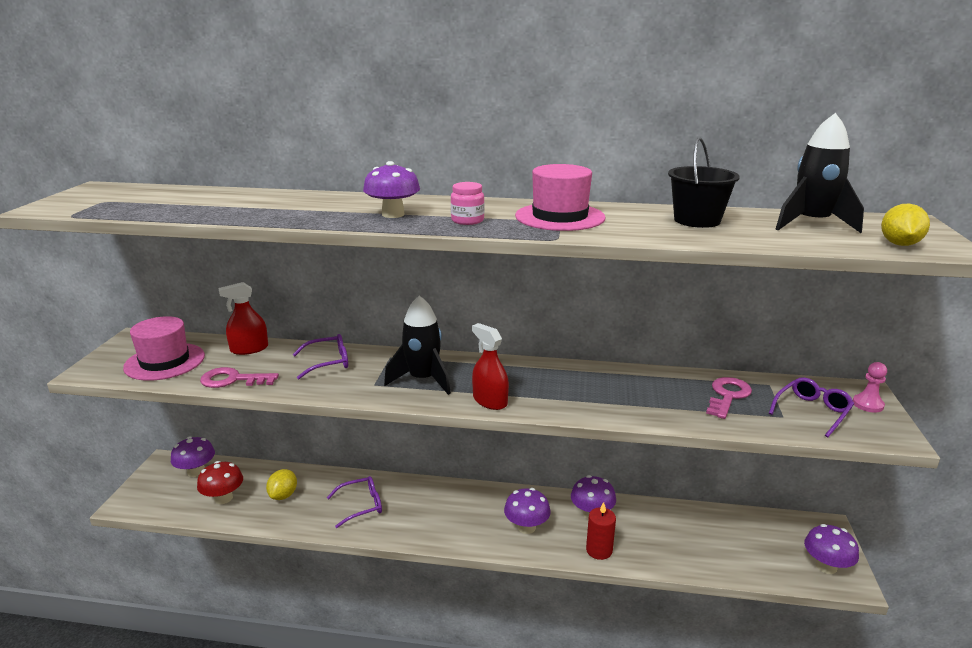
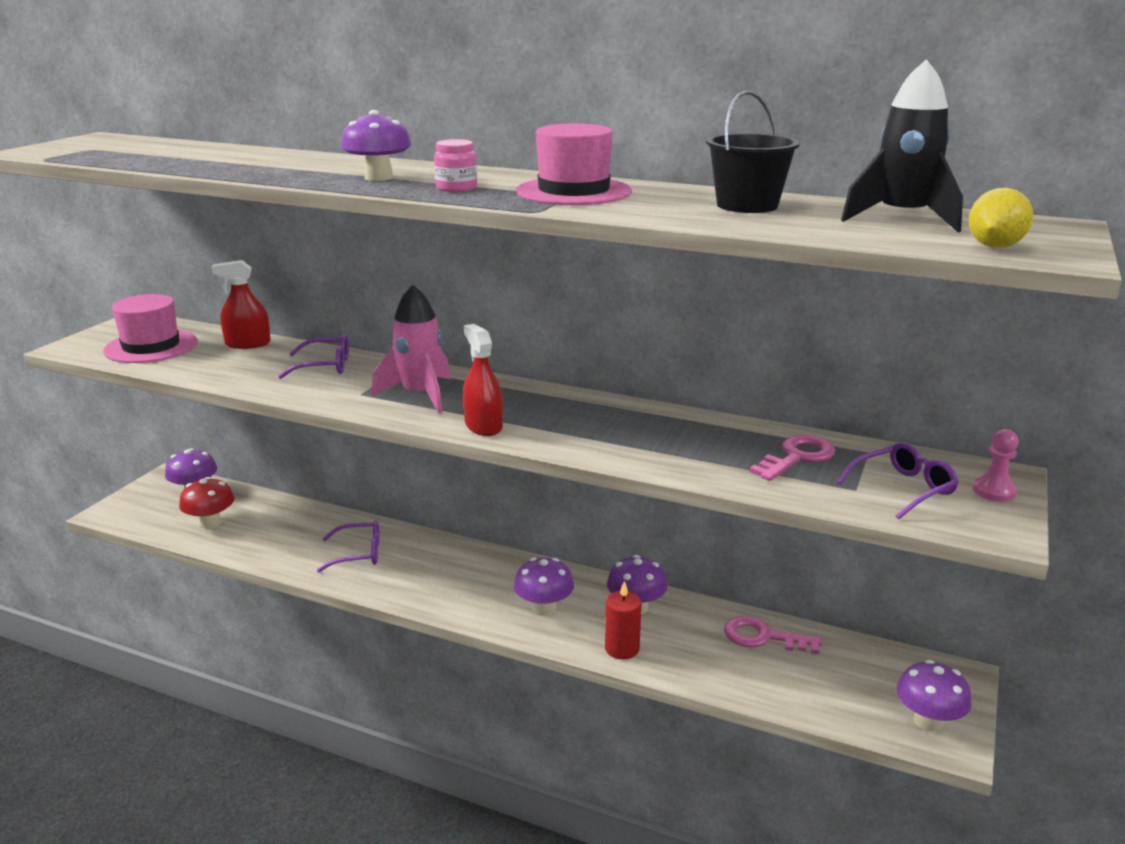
camera: 15 degrees right, 0 degrees up
(233, 380) = (209, 372): pink key -> pink key (763, 637)
(283, 495) = (276, 530): yellow lemon -> none
(423, 380) = (420, 395): black rocket -> pink rocket

